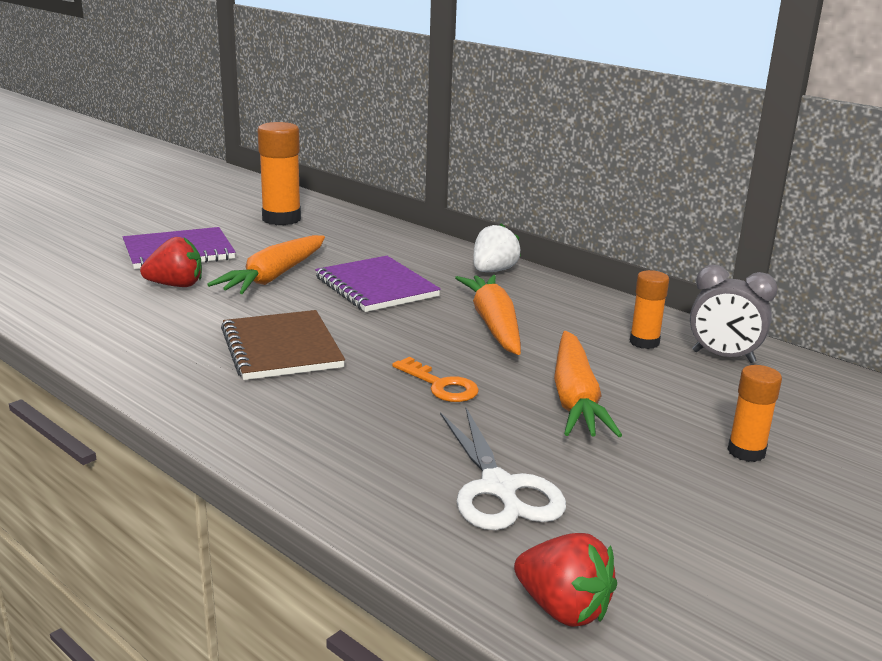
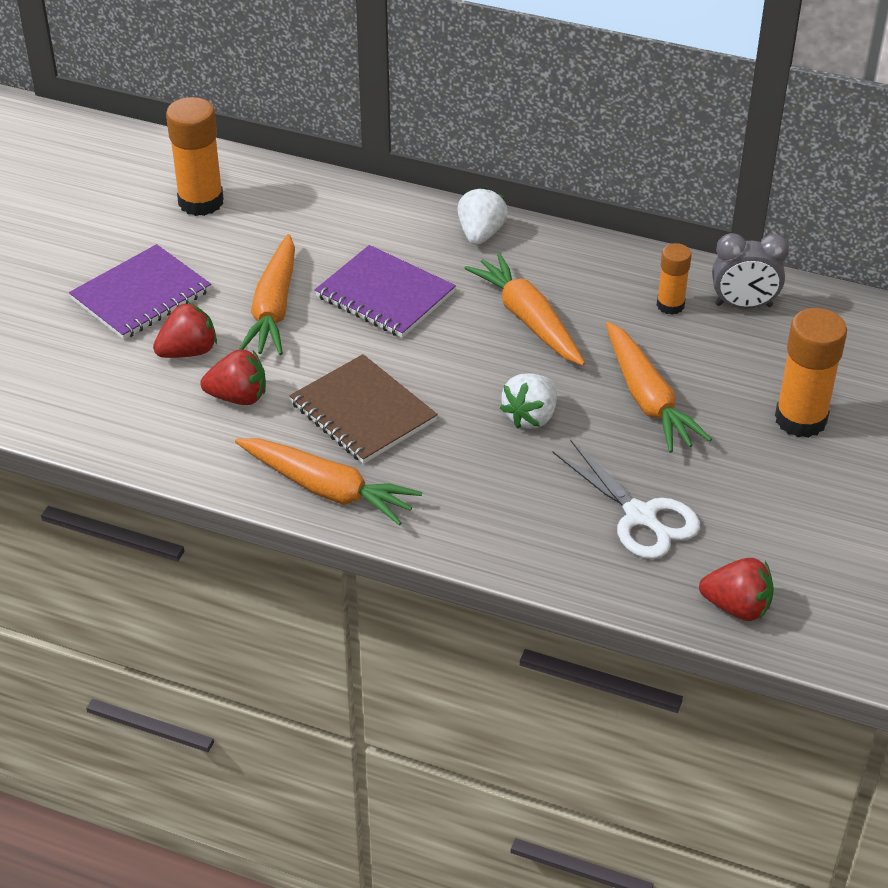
camera: 20 degrees left, 20 degrees up
(183, 317) = (238, 397): none -> red strawberry
(190, 390) = (327, 489): none -> orange carrot
(440, 385) = (531, 417): orange key -> white strawberry
(746, 452) = (800, 419): orange glue stick -> orange glue stick, size x1.72

